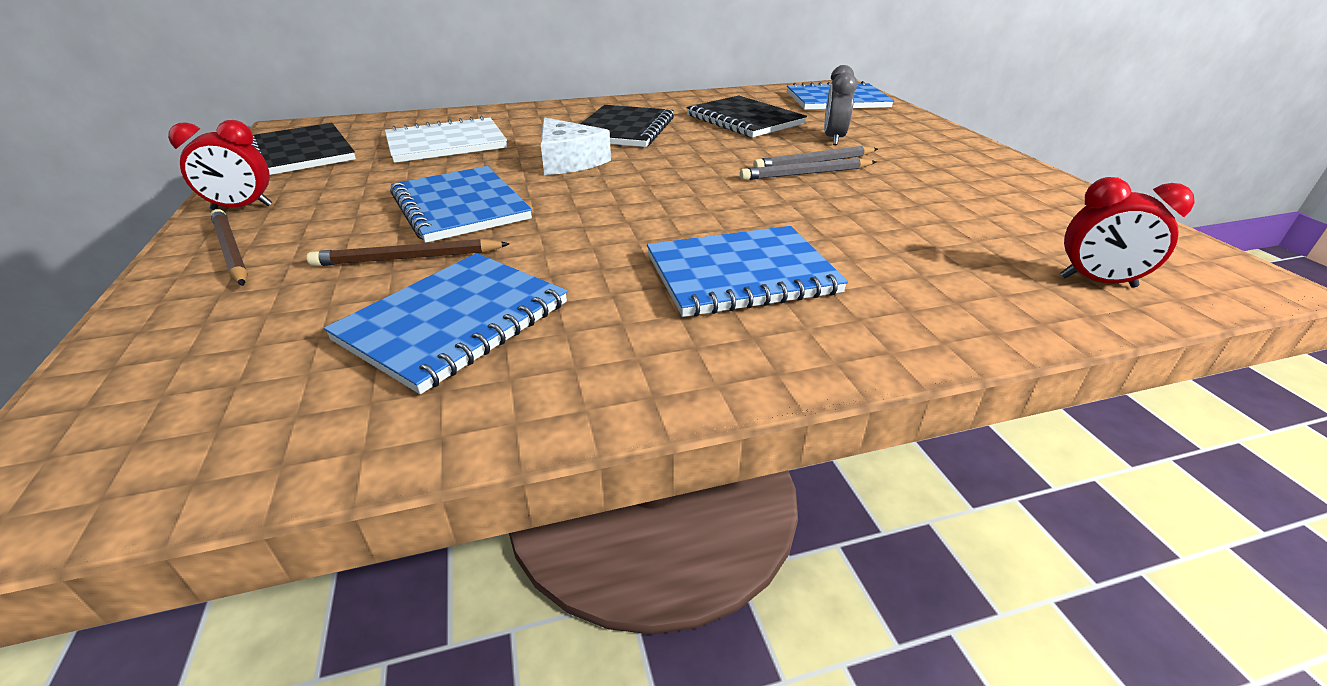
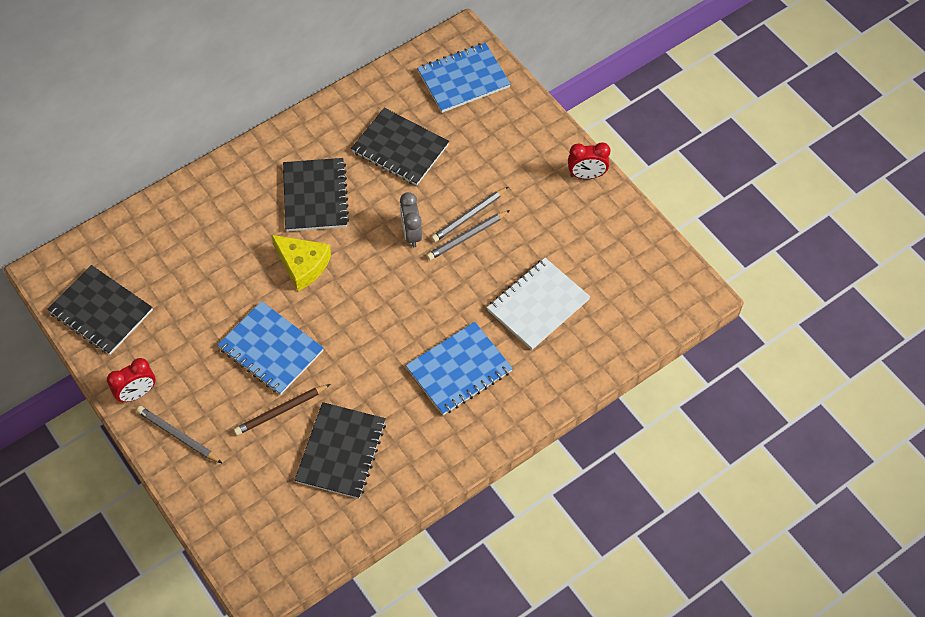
camera: 20 degrees left, 25 degrees up
(231, 251) = (178, 436): brown pencil -> grey pencil
(446, 144) = (196, 263): white notebook -> white notebook (538, 305)
(455, 322) = (341, 452): blue notebook -> black notebook
(569, 161) = (302, 265): white cheese -> yellow cheese
(833, 139) = (475, 169): grey clock -> grey clock (411, 234)
(1097, 282) = (629, 321): red clock -> red clock (586, 175)

